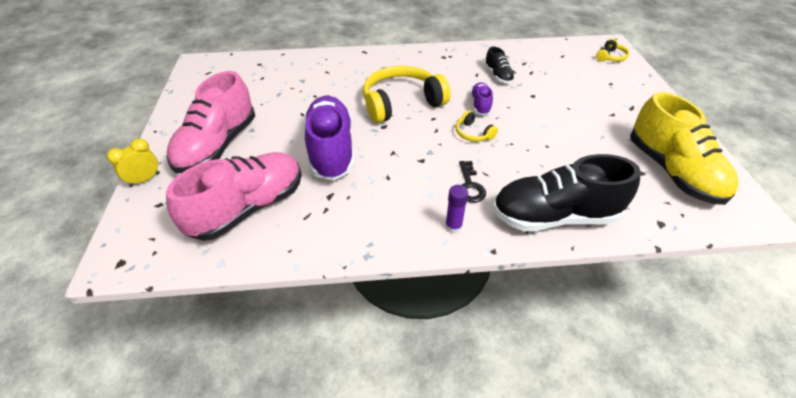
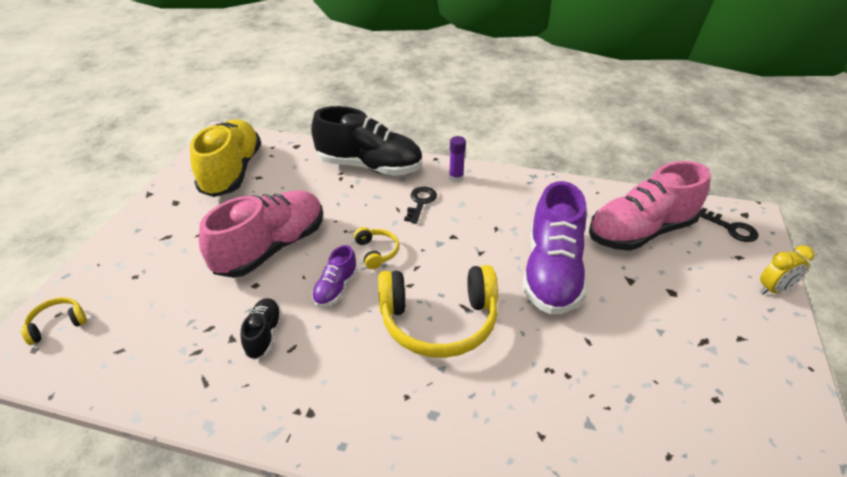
camera: 160 degrees left, 5 degrees down
(148, 237) = (731, 228): none -> black key
(218, 146) = (700, 315): pink shoe -> pink shoe (271, 248)

